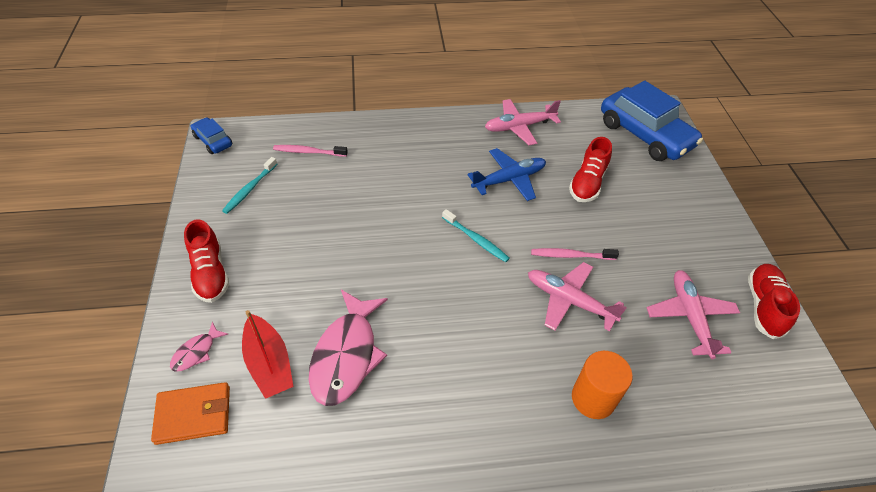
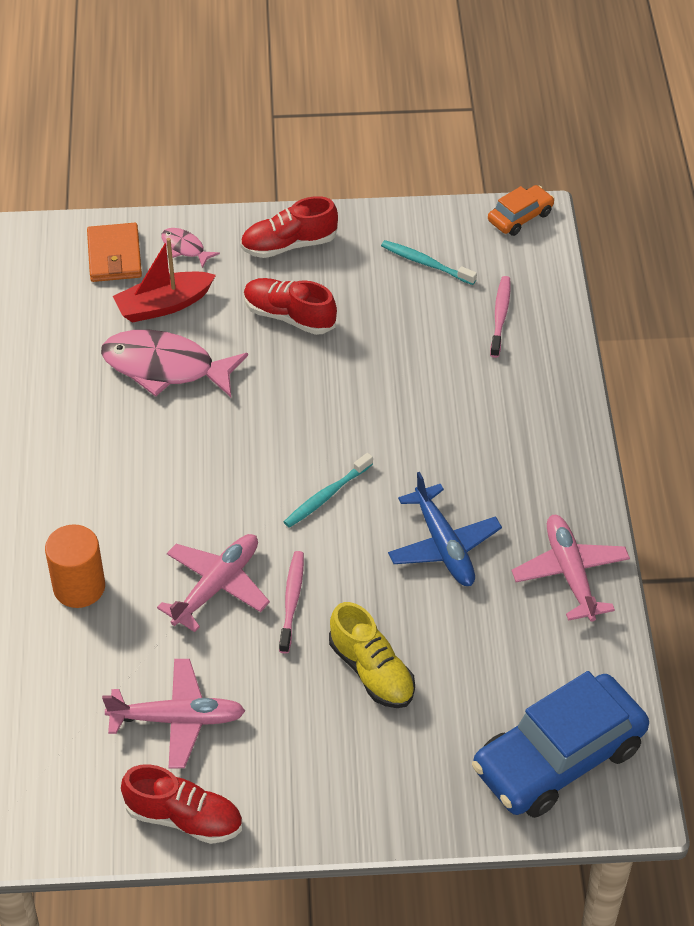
camera: 95 degrees right, 0 degrees up
(213, 141) = (520, 217): blue car -> orange car
(587, 183) = (436, 647): red shoe -> red shoe (289, 316)
(615, 212) = (371, 671): none -> yellow shoe

